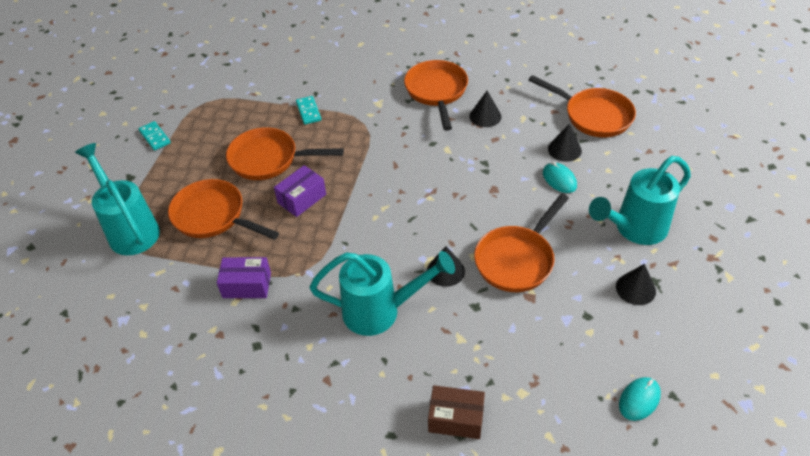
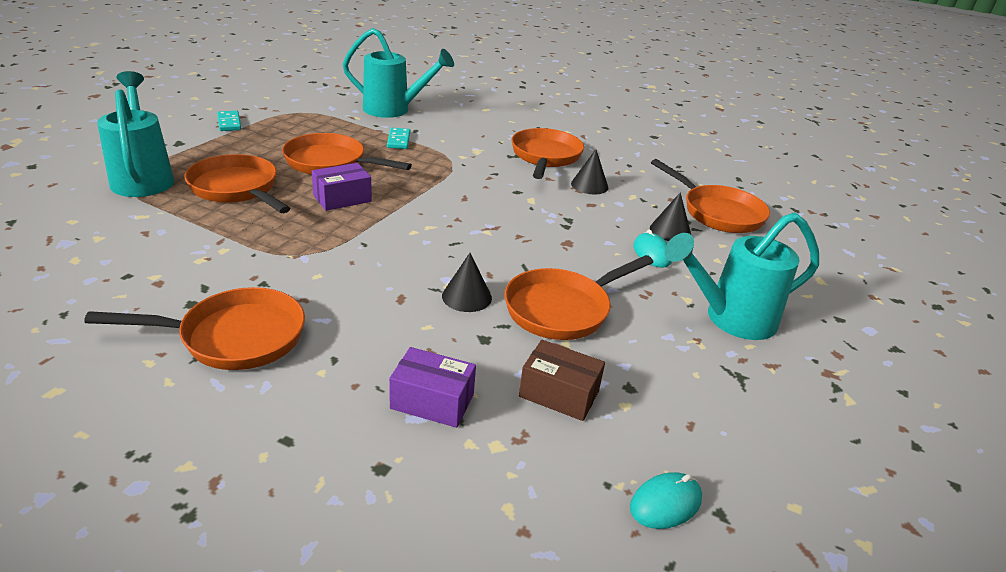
camera: 10 degrees right, 15 degrees down
(247, 285) = (225, 250): purple box -> purple box (432, 401)
(306, 365) = (235, 337): none -> orange pan
(381, 311) = (363, 312): turquoise watering can -> turquoise watering can (394, 110)
(456, 419) = (386, 448): brown box -> brown box (559, 394)
(635, 288) = (709, 377): black cone -> none

